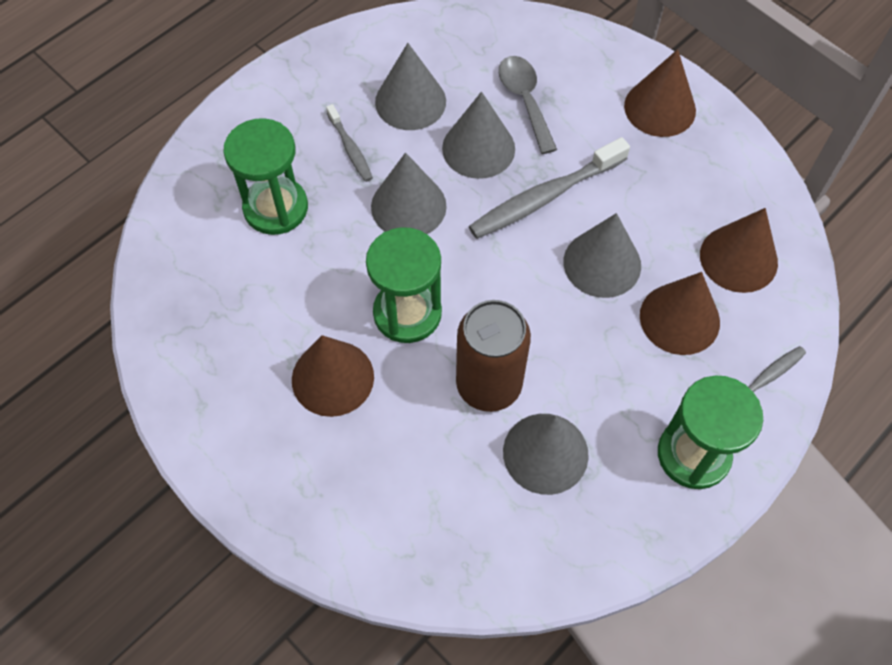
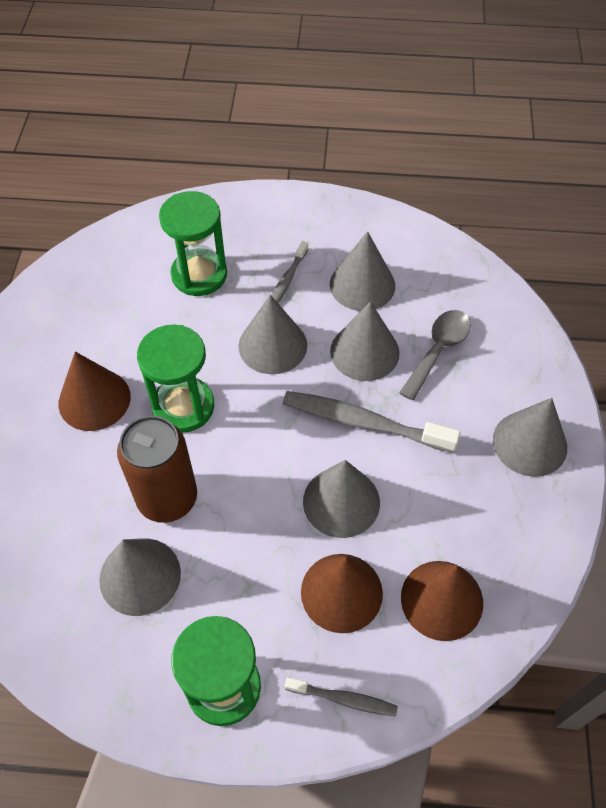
camera: 50 degrees right, 5 degrees down
(660, 108) = (529, 443): brown cone -> grey cone

